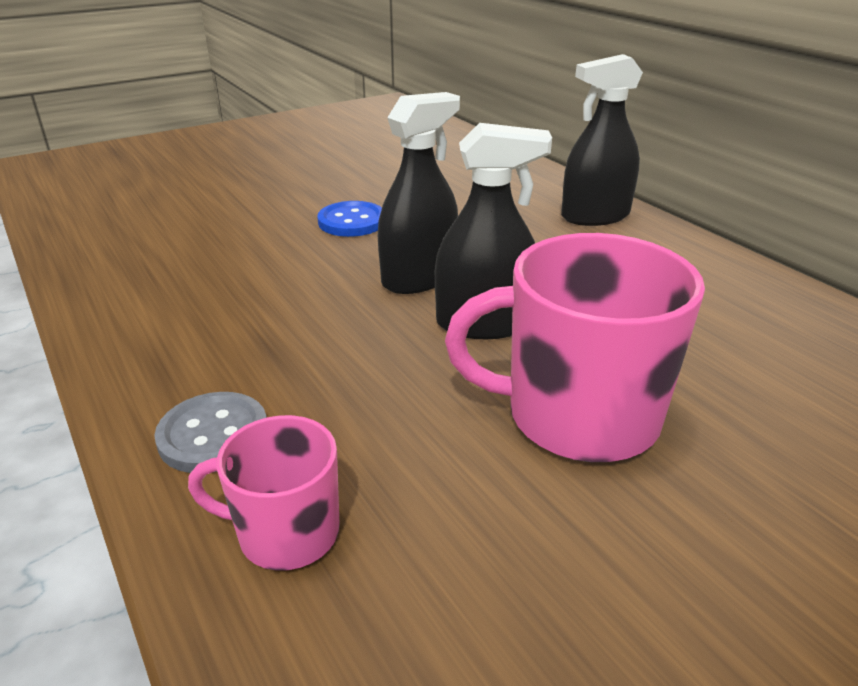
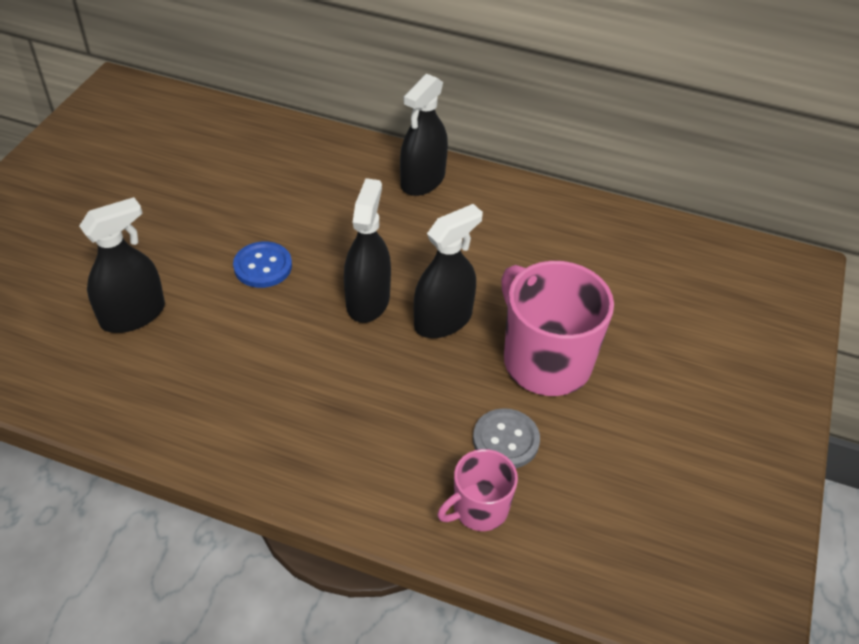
camera: 40 degrees left, 15 degrees up
(202, 214) = (133, 315): none -> black spray bottle
(213, 435) = (381, 483): grey button -> grey button (505, 440)
(578, 416) = (545, 361): pink mug -> pink mug turned 90 degrees clockwise

